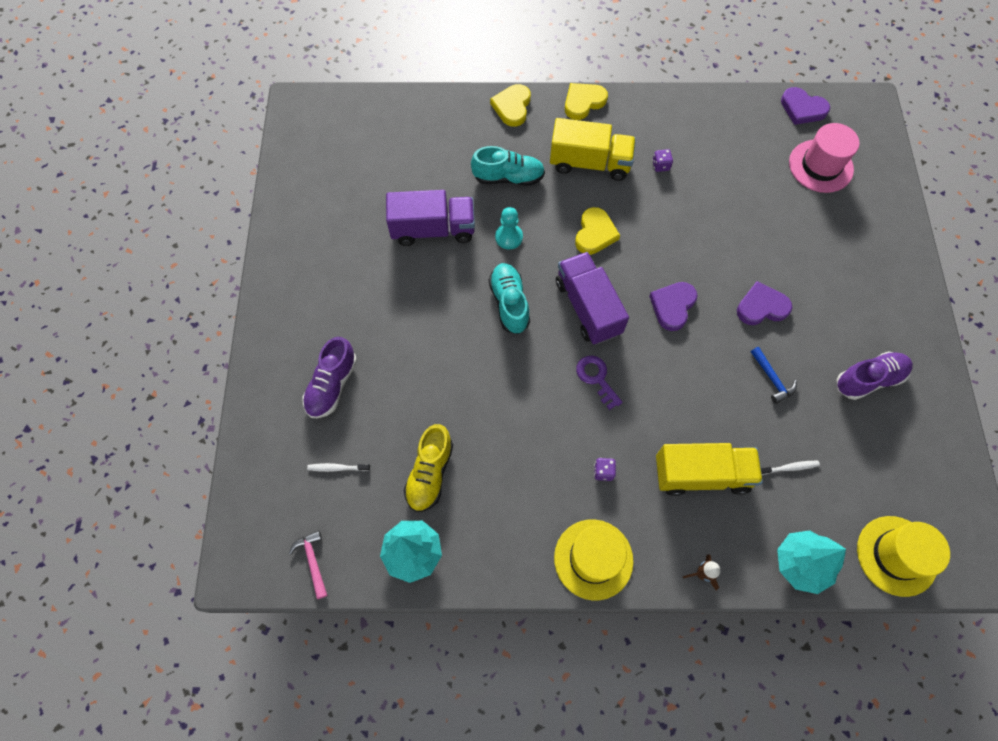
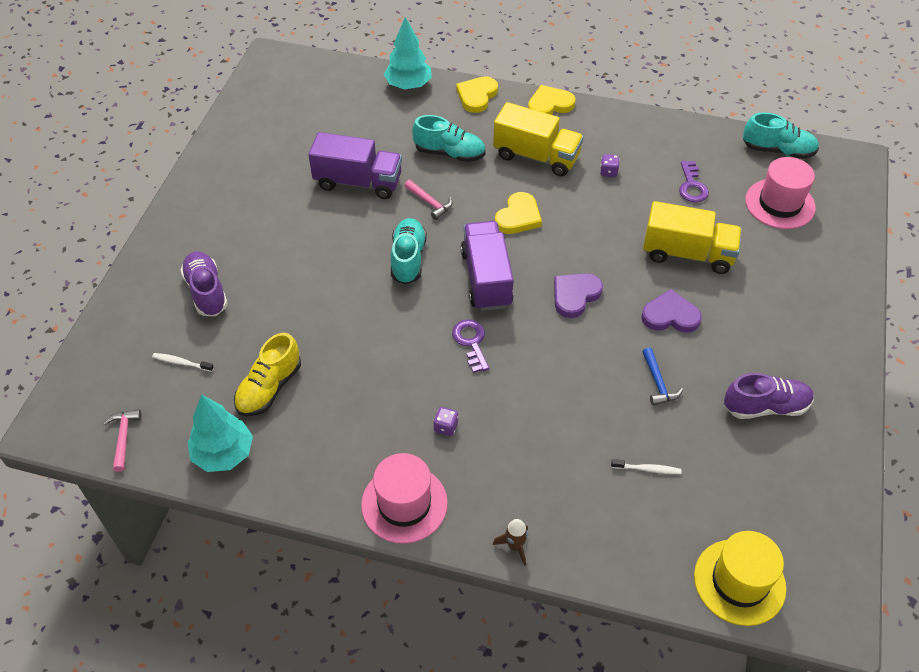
camera: 15 degrees right, 15 degrees down
(332, 385) = (206, 292): purple shoe -> purple shoe turned 120 degrees clockwise
(509, 237) = (430, 203): turquoise pawn -> pink hammer
(593, 559) = (404, 504): yellow hat -> pink hat
(701, 474) = (549, 453): yellow truck -> yellow truck (687, 254)
(739, 164) = (692, 186): none -> purple key
(800, 564) = (627, 563): turquoise tree -> turquoise tree (408, 85)
(802, 108) = (778, 150): purple heart -> turquoise shoe

